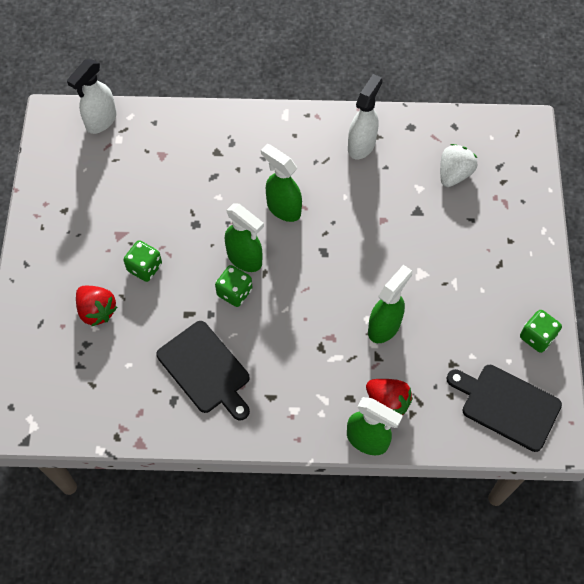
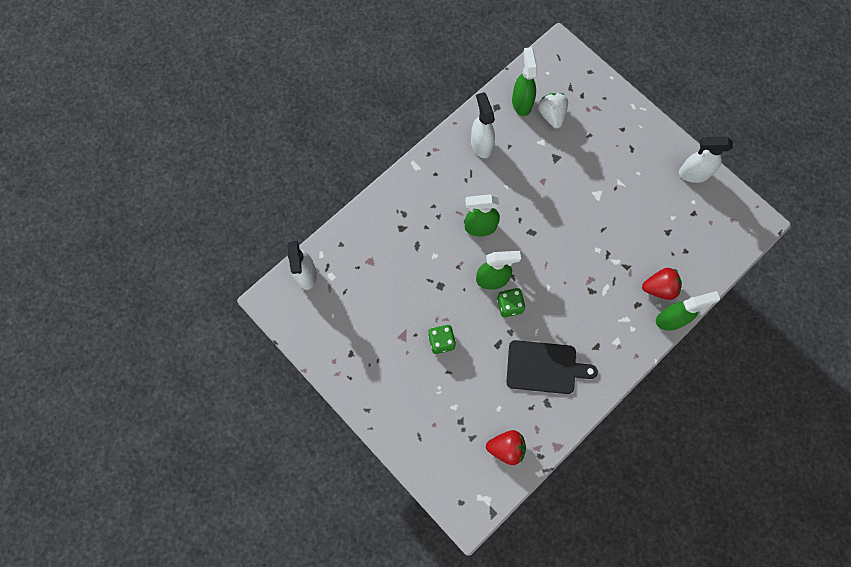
camera: 45 degrees left, 10 degrees up
(97, 311) = (444, 395): red strawberry -> red strawberry (506, 448)
(384, 326) = (611, 245): green spray bottle -> green spray bottle (521, 102)
(507, 405) = (718, 228): black cutting board -> none
(537, 337) = (693, 174): green dice -> white spray bottle

